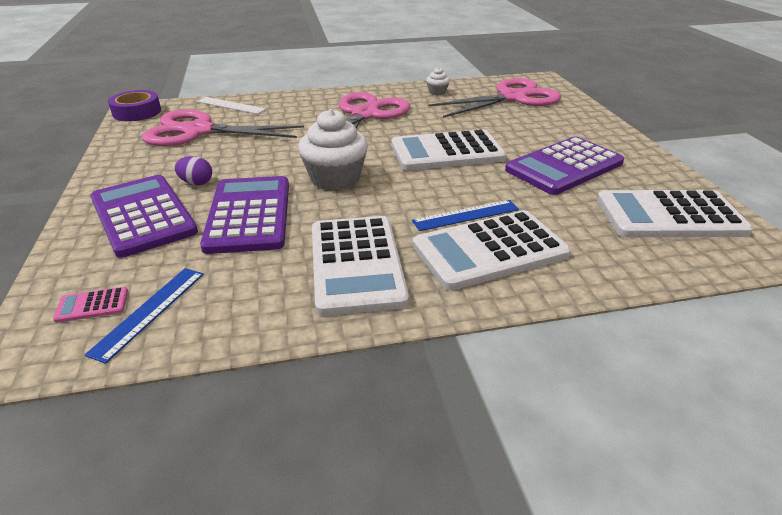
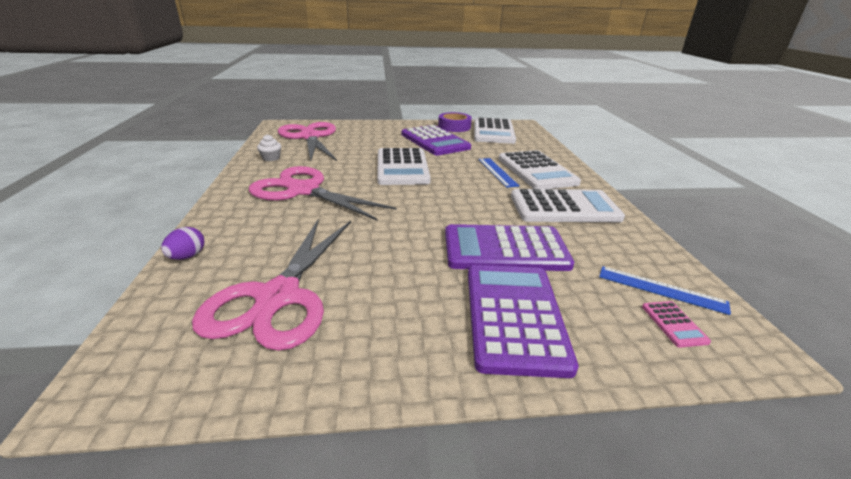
camera: 85 degrees left, 5 degrees down
(137, 112) = (120, 387): purple tape -> purple tape (454, 127)
(143, 215) = (514, 316): purple calculator -> purple calculator turned 120 degrees clockwise
(196, 183) = (438, 285): purple egg -> purple egg (187, 256)
(231, 105) = (193, 275): white ruler -> none
(335, 179) = (440, 210): white cupcake -> none

